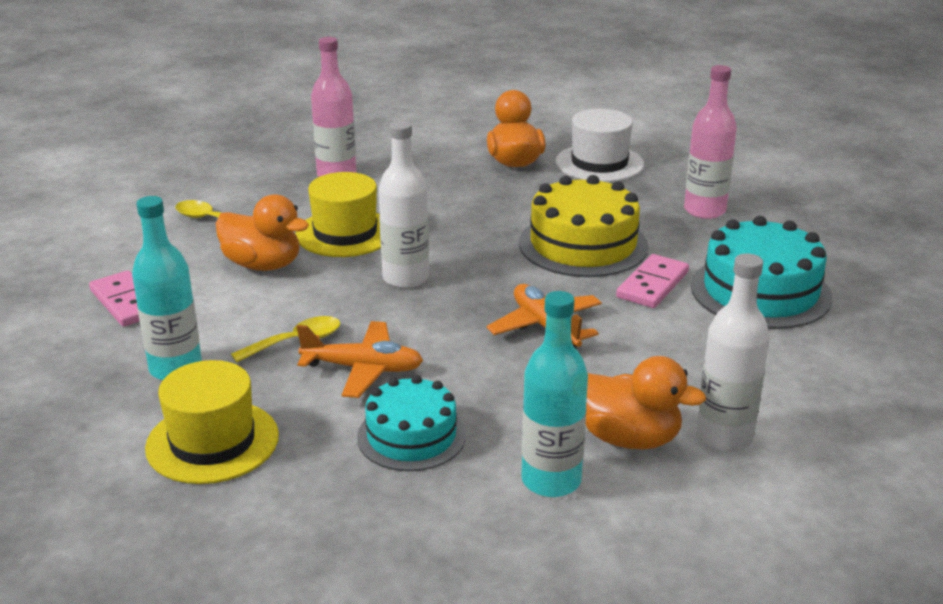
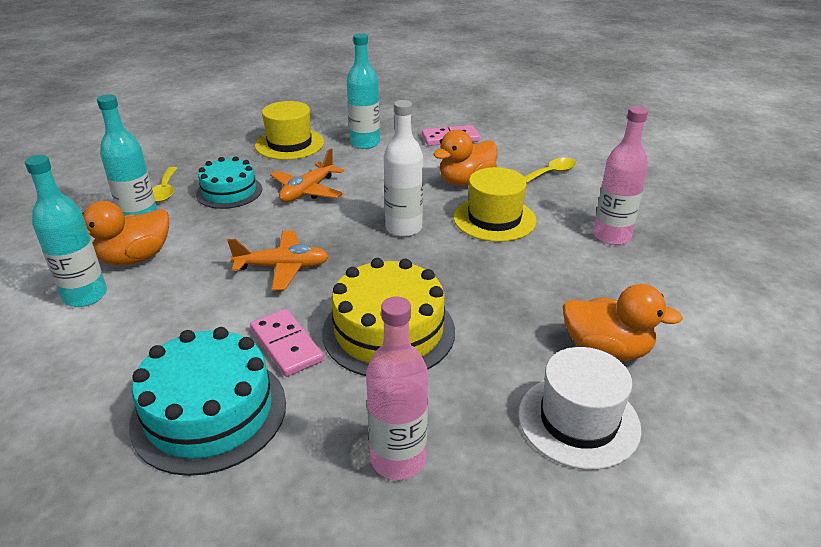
camera: 115 degrees right, 5 degrees up
(296, 342) = (358, 177): yellow spoon -> yellow spoon (165, 190)
(724, 437) = (85, 296): white bottle -> turquoise bottle

